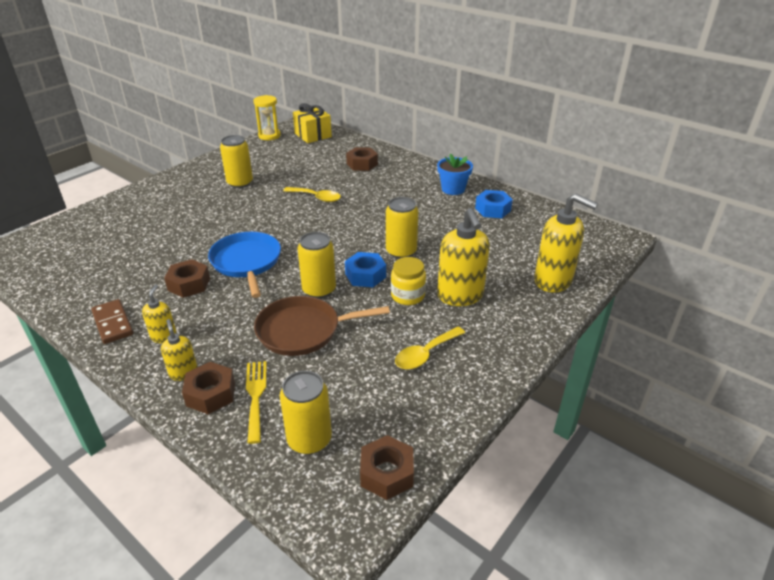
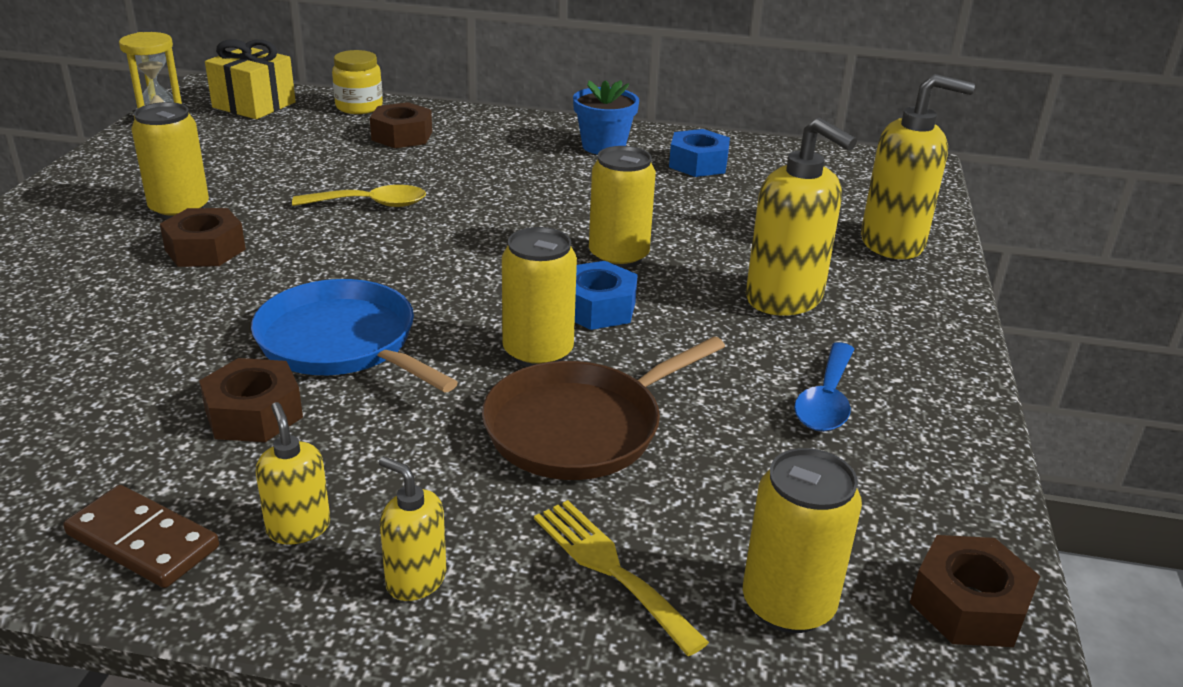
camera: 30 degrees left, 5 degrees down
(211, 394) = (516, 598): brown nut -> brown nut (205, 250)
(407, 296) = (702, 320): yellow jar -> yellow jar (359, 107)
(425, 354) = (826, 400): yellow spoon -> blue spoon

